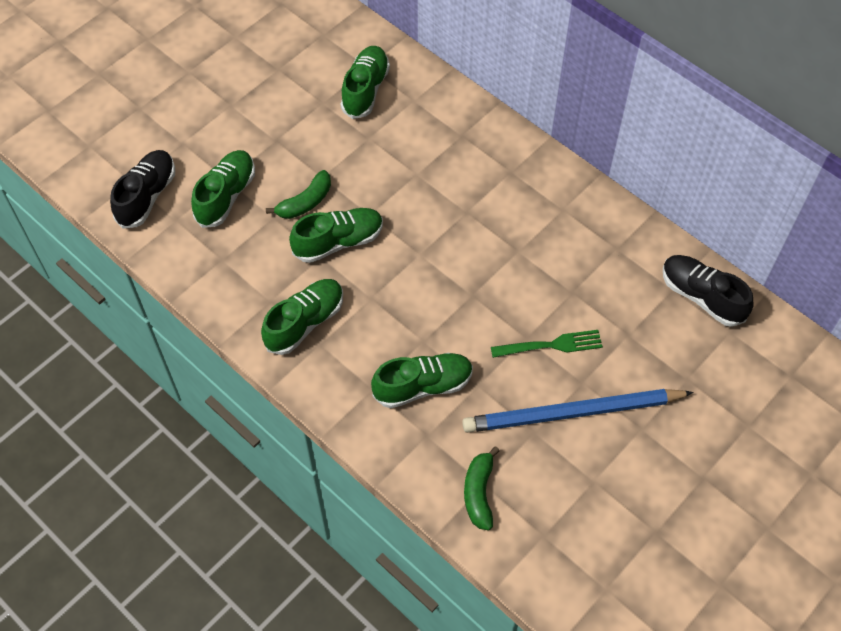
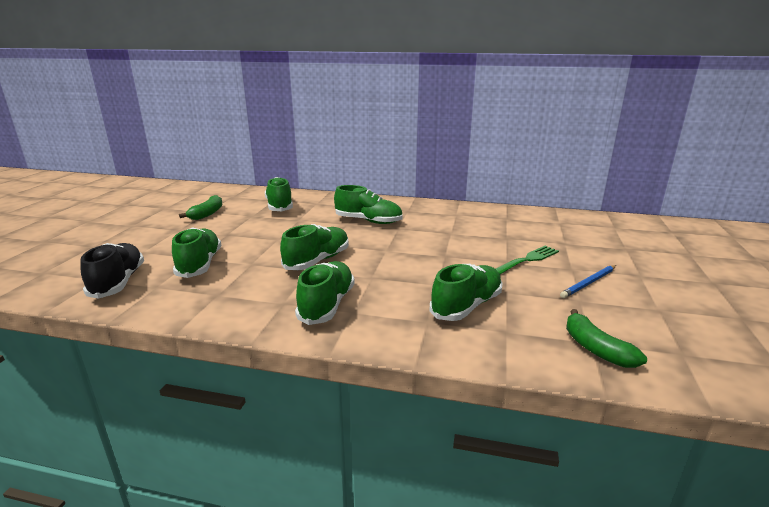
camera: 30 degrees left, 35 degrees down
(305, 202) = (273, 251): green banana -> green banana (207, 214)
(445, 178) = (368, 221): none -> green shoe
(572, 413) = (589, 283): blue pencil -> blue pencil, size x0.48
(702, 297) = (578, 221): black shoe -> none

